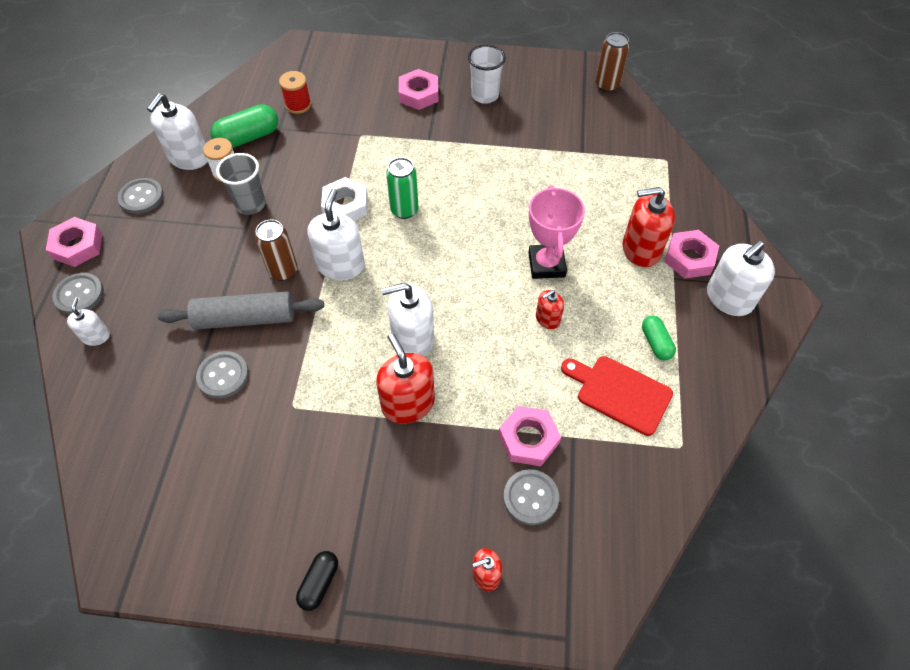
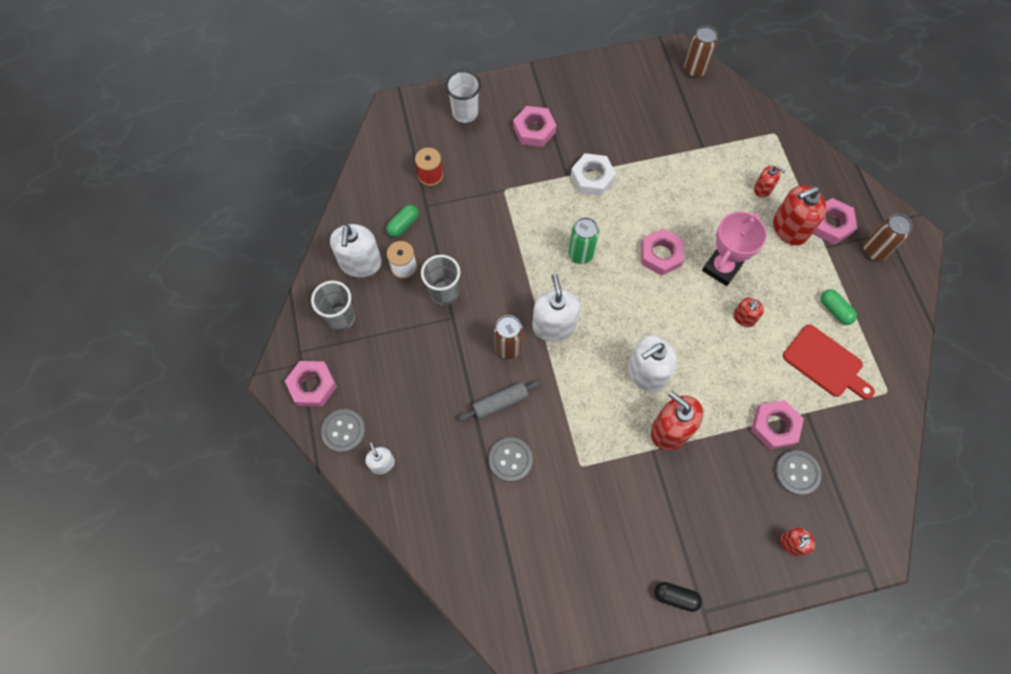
camera: 20 degrees left, 10 degrees up
(141, 197) = (341, 318): grey button -> grey cup
(245, 318) = (500, 402): grey rolling pin -> grey rolling pin, size x0.63
(248, 137) = (403, 225): green capsule -> green capsule, size x0.60
(319, 583) = (675, 597): black capsule -> black capsule turned 75 degrees counterclockwise
(345, 205) = (528, 266): white nut -> white nut (592, 177)
(485, 95) = (593, 113): white cup -> white cup (465, 113)
(487, 234) = (661, 255): none -> pink nut
(546, 264) = (721, 268): pink trophy -> pink trophy turned 60 degrees clockwise
(619, 393) = (825, 363): red cutting board -> red cutting board turned 150 degrees counterclockwise
(628, 205) = (762, 189): none -> red soap dispenser
(729, 298) = (874, 251): white soap dispenser -> brown can

